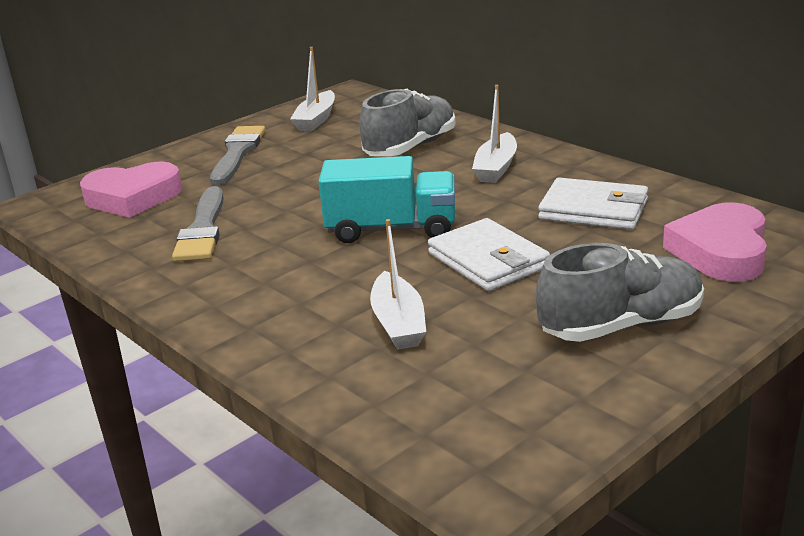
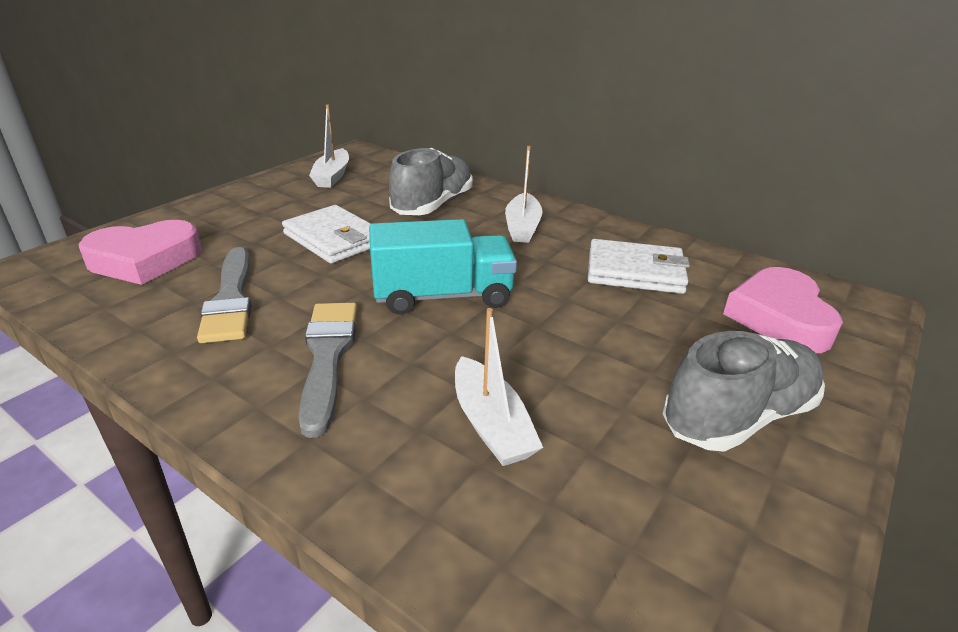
camera: 15 degrees left, 5 degrees up
(237, 153) = (258, 209): grey brush -> grey brush (327, 356)
(488, 260) = (558, 333): white wallet -> white wallet (334, 239)

